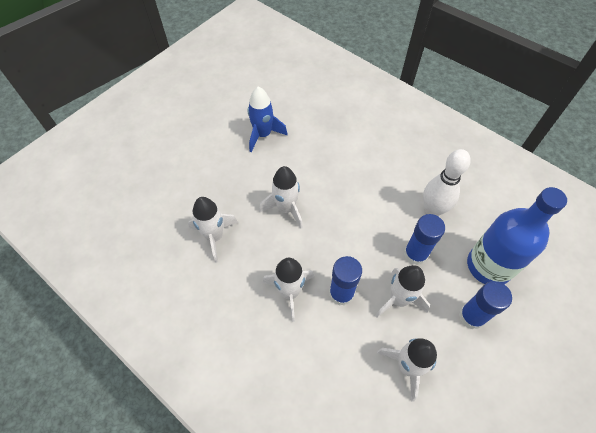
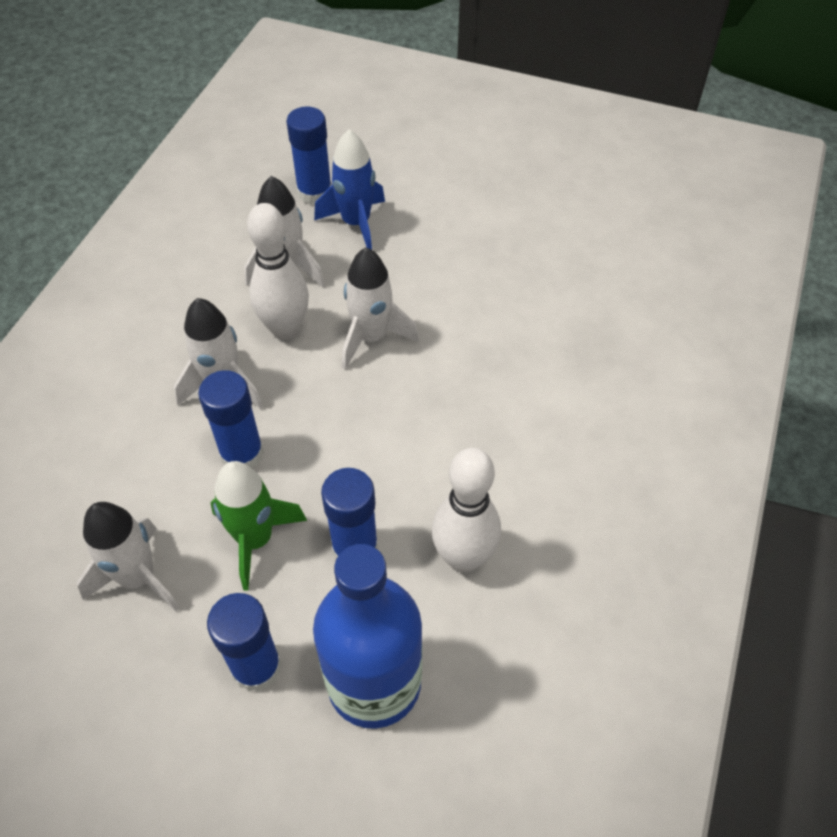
camera: 70 degrees right, 5 degrees down
(159, 206) = (314, 192): none -> blue glue stick
(261, 249) = (285, 329): none -> white bowling pin
(263, 135) = (505, 264): blue rocket -> blue rocket (356, 223)
(398, 299) = (255, 539): white rocket -> green rocket

